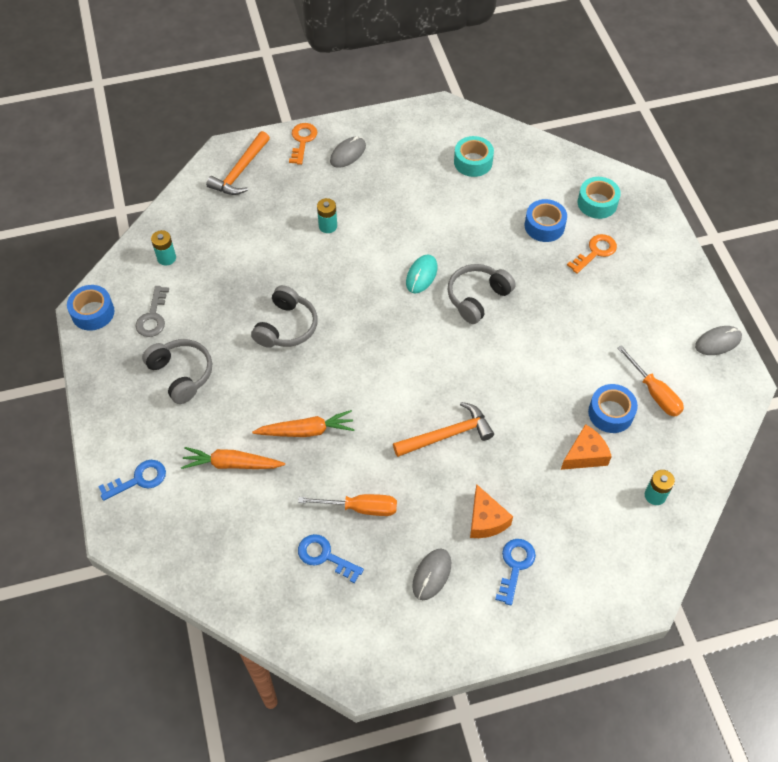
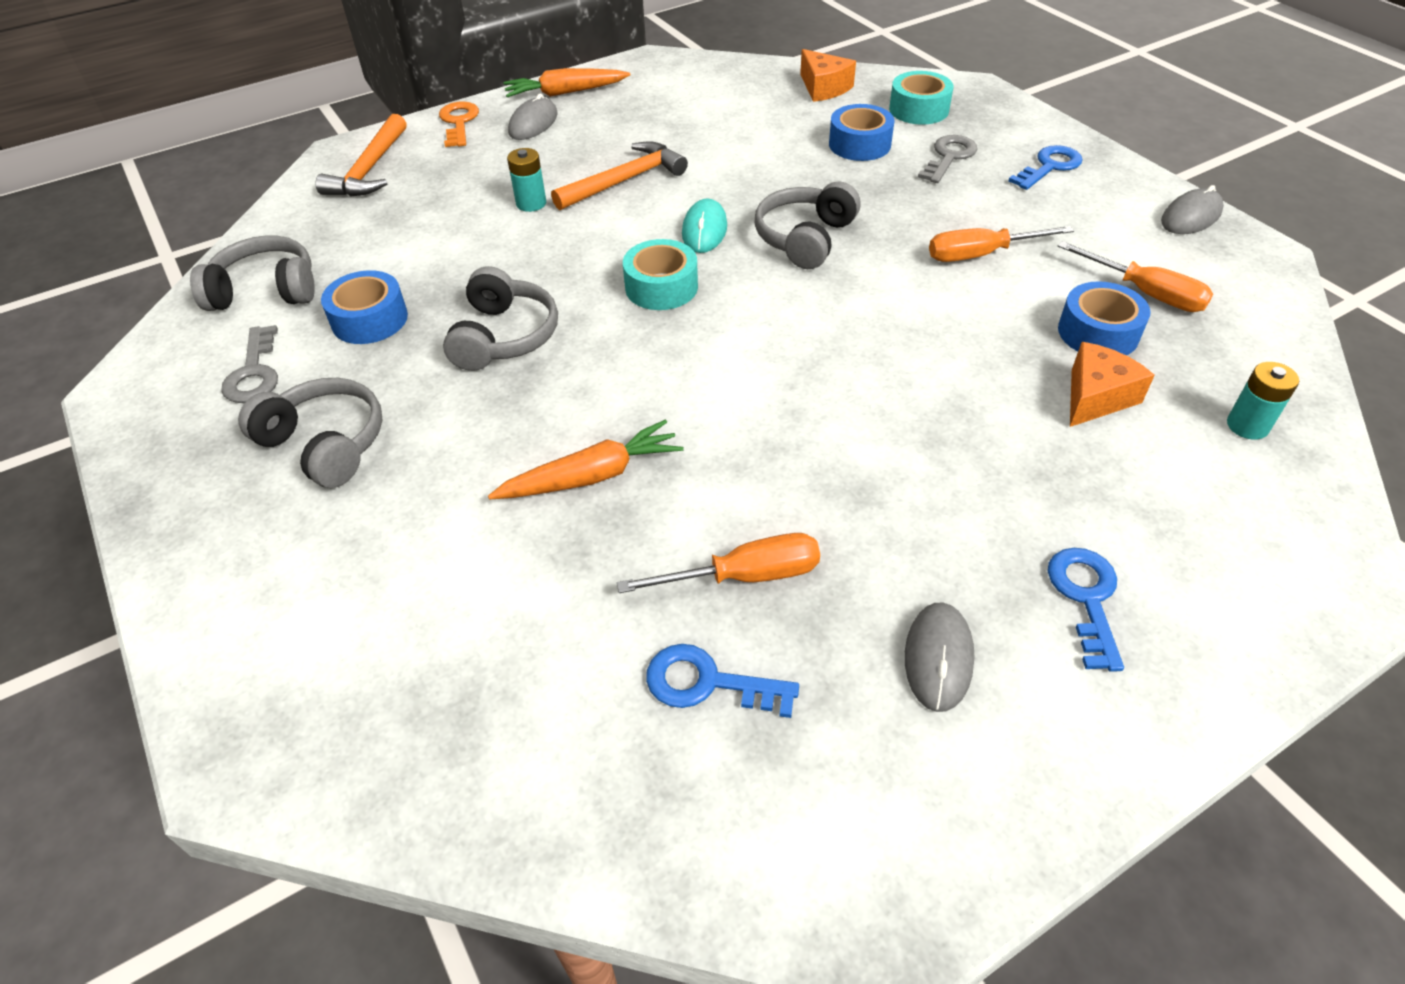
camera: 15 degrees left, 10 degrees down
(93, 312) = (135, 390): blue tape -> blue tape (369, 319)
(139, 479) = (267, 641): blue key -> blue key (1049, 167)
(166, 258) = (265, 291): turquoise battery -> grey headphones
(232, 464) = (462, 565): orange carrot -> orange carrot (565, 93)
(447, 435) = (850, 423): orange hammer -> orange hammer (625, 180)
(473, 162) = (721, 101): turquoise tape -> turquoise tape (661, 287)
(486, 520) = (988, 536): orange cheese -> orange cheese (823, 88)
(574, 338) = (981, 255): none -> orange screwdriver
(595, 252) = (949, 157): orange key -> grey key

